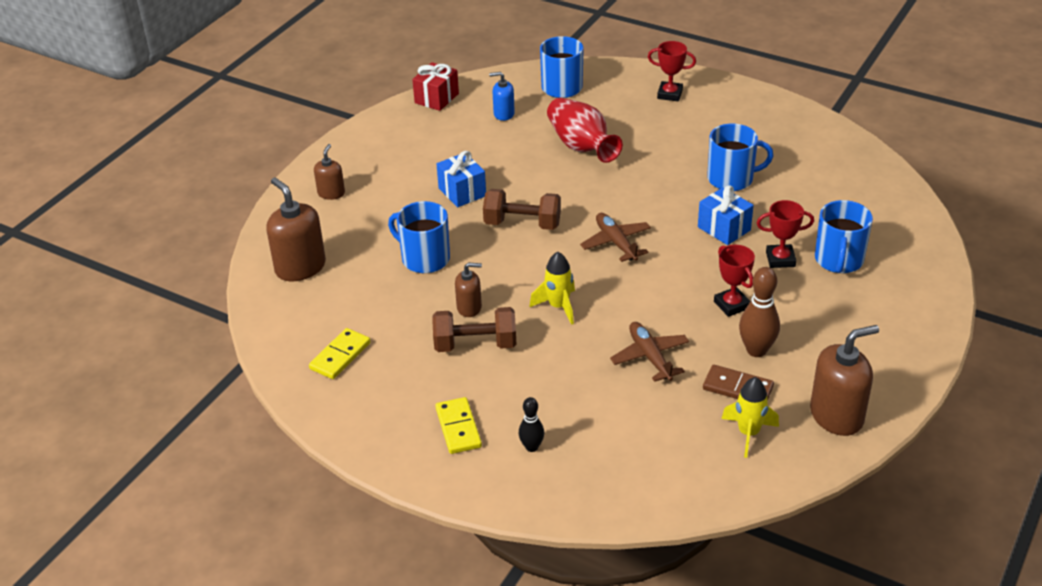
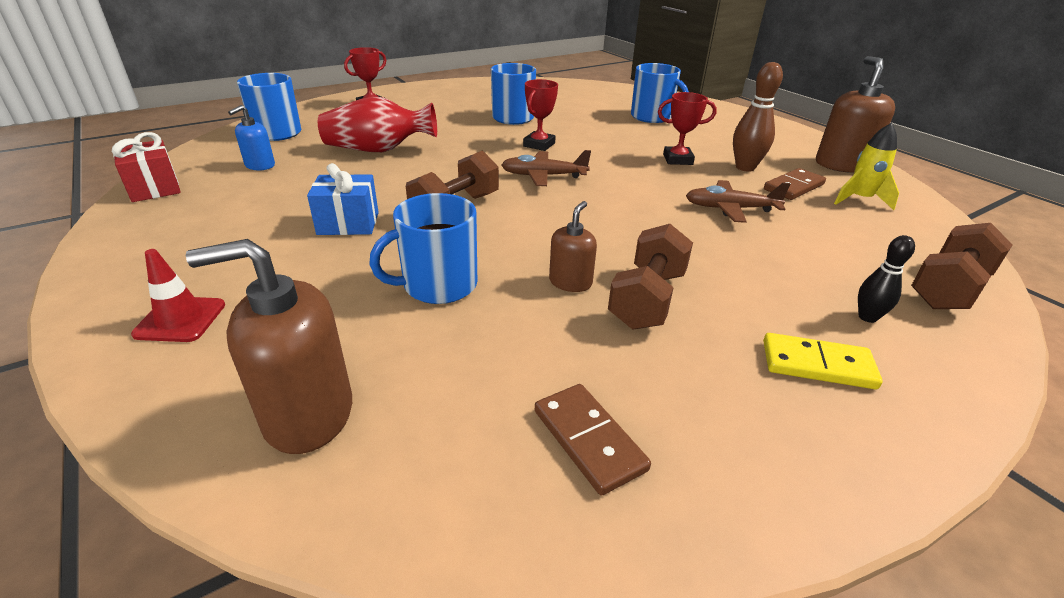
camera: 65 degrees left, 5 degrees down
(331, 193) = (180, 319): brown soap dispenser -> red traffic cone
(340, 356) = (589, 440): yellow domino -> brown domino
(558, 306) = (616, 229): yellow rocket -> none
(609, 489) = (948, 289): none -> brown dumbbell
(724, 229) = (574, 136): blue gift -> none
(780, 259) = (633, 131): red trophy -> red trophy (539, 145)

